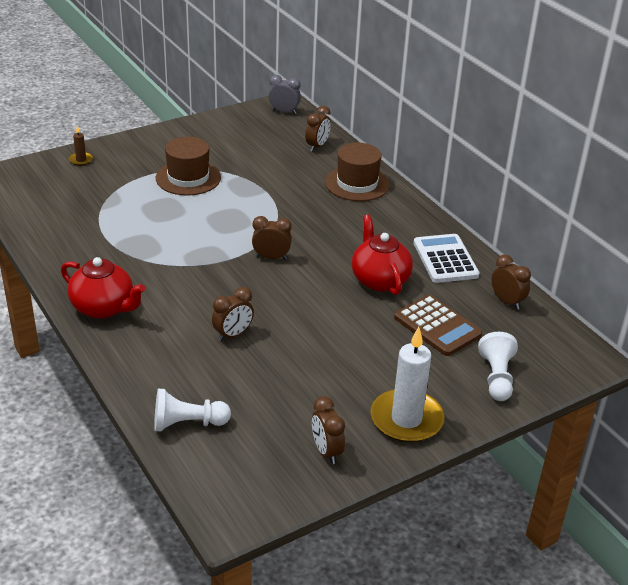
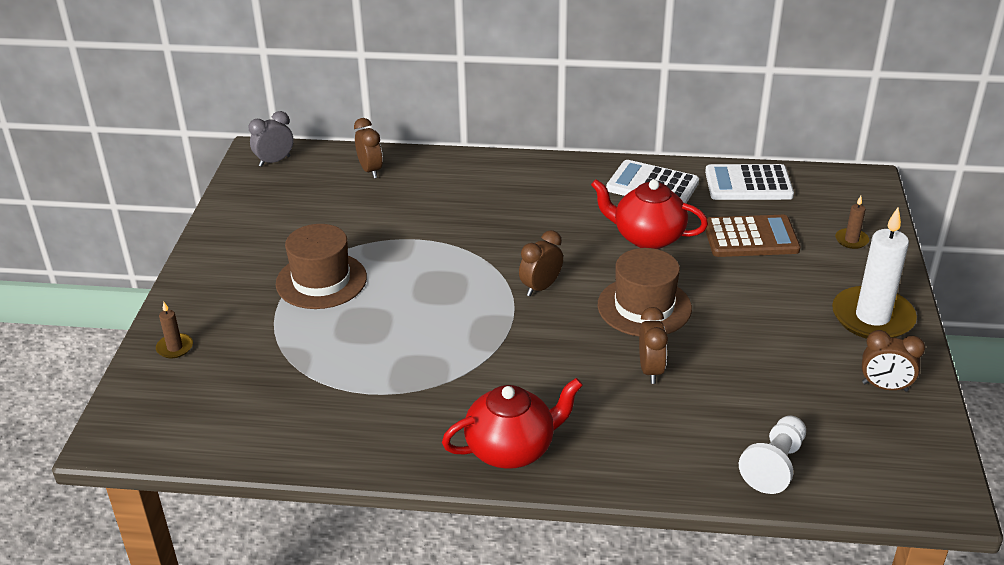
camera: 50 degrees left, 0 degrees up
(357, 183) = (469, 177): brown hat -> brown hat (644, 307)
(496, 377) = (851, 240): white pawn -> brown candle
(507, 301) = (748, 184): brown clock -> white calculator

